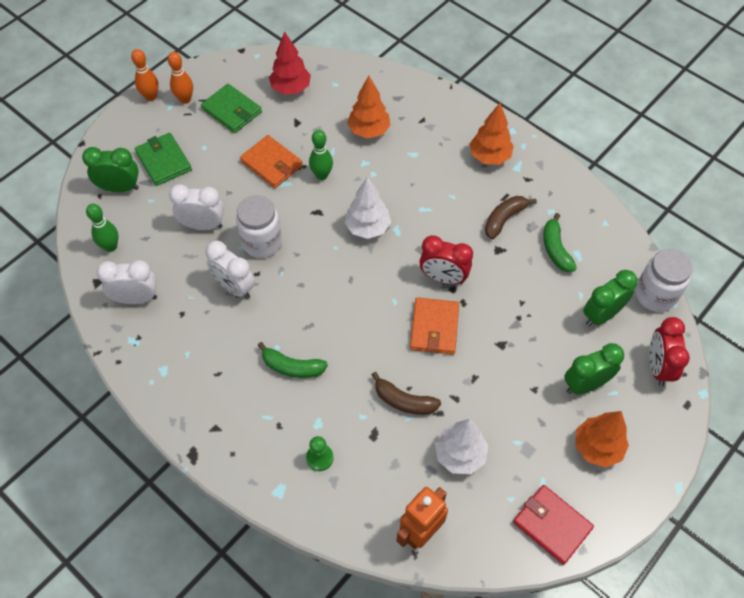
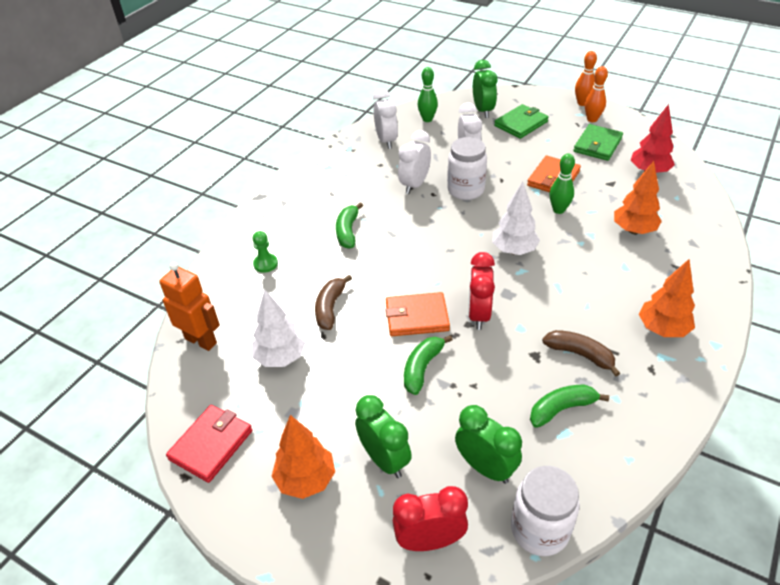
camera: 80 degrees right, 15 degrees down
(496, 336) = (422, 368): none -> green banana

